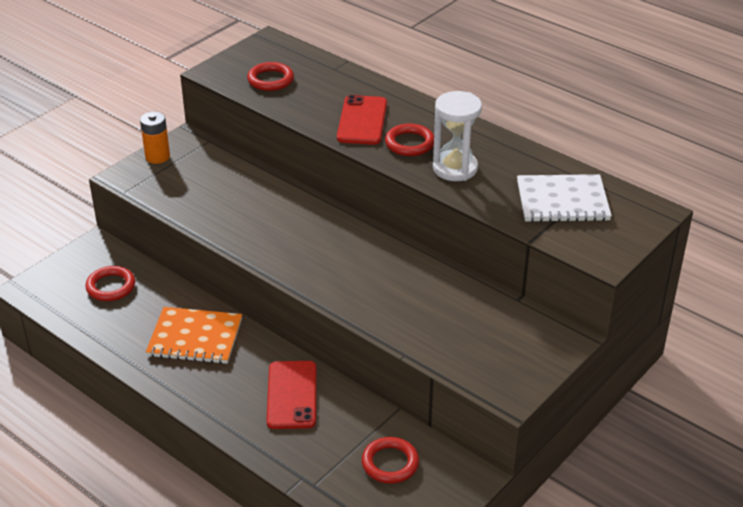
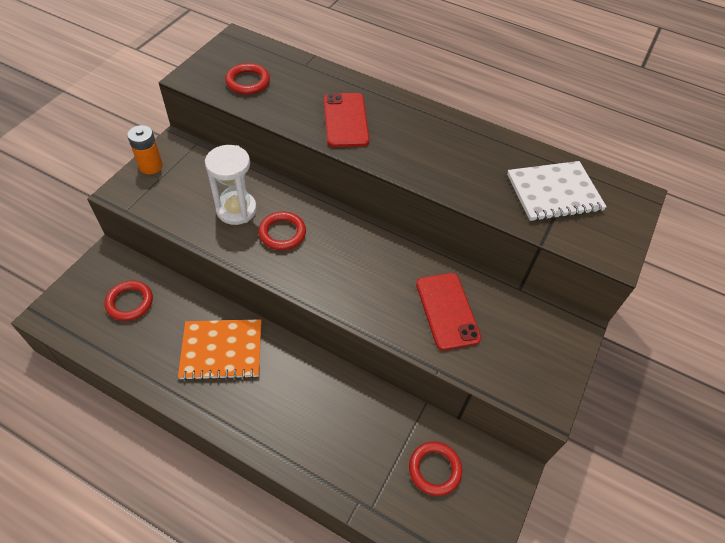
camera: 15 degrees left, 15 degrees up
(292, 395) = (326, 403): red phone -> red phone (447, 311)
(409, 143) = (396, 142): red ring -> red ring (282, 233)
(455, 168) = (446, 166): white hourglass -> white hourglass (236, 210)

